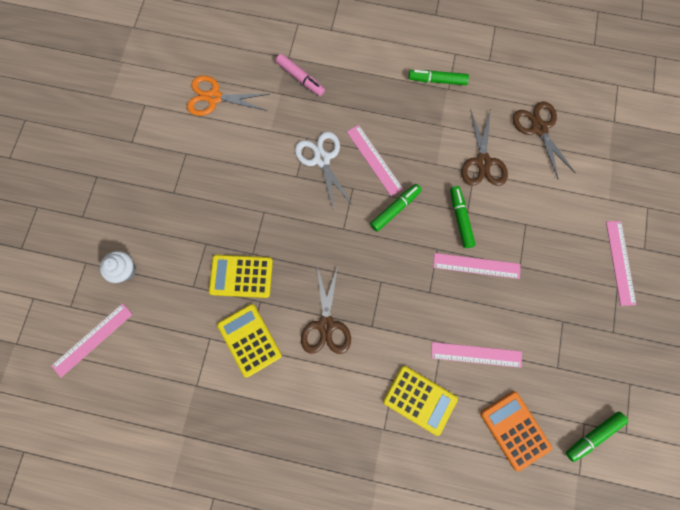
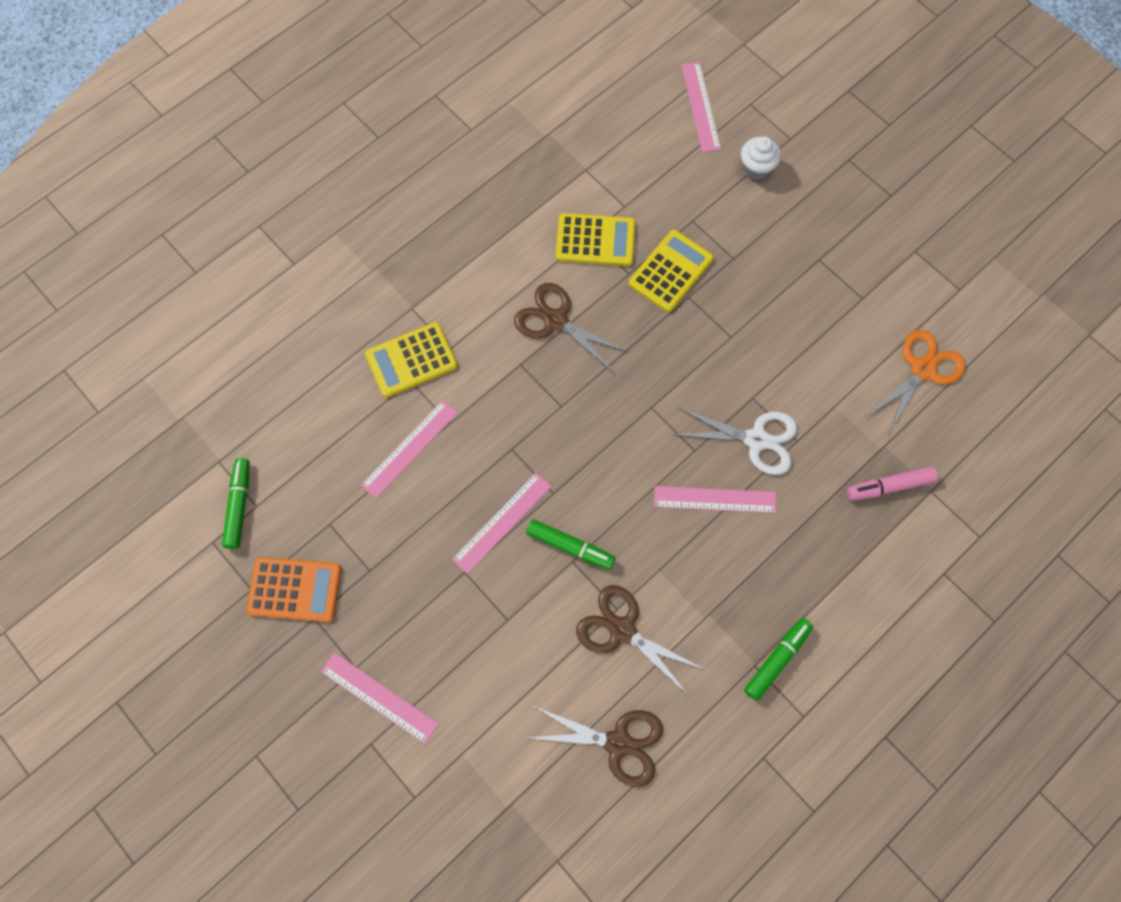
camera: 125 degrees right, 5 degrees down
(395, 209) = (635, 480): green marker -> none
(514, 430) = (309, 431): orange calculator -> orange calculator (295, 589)

